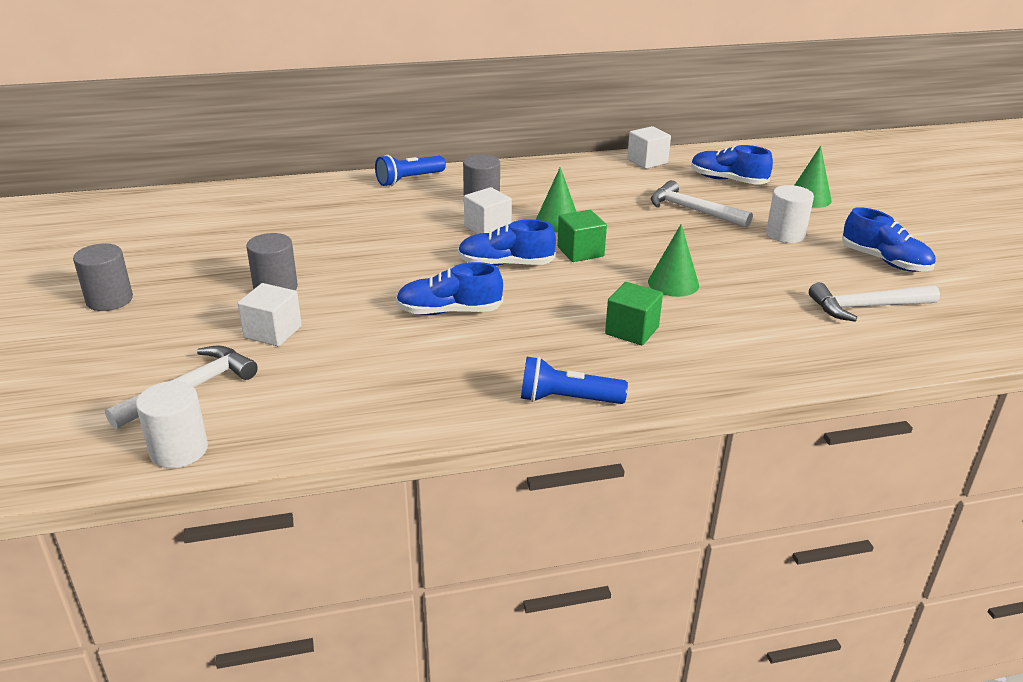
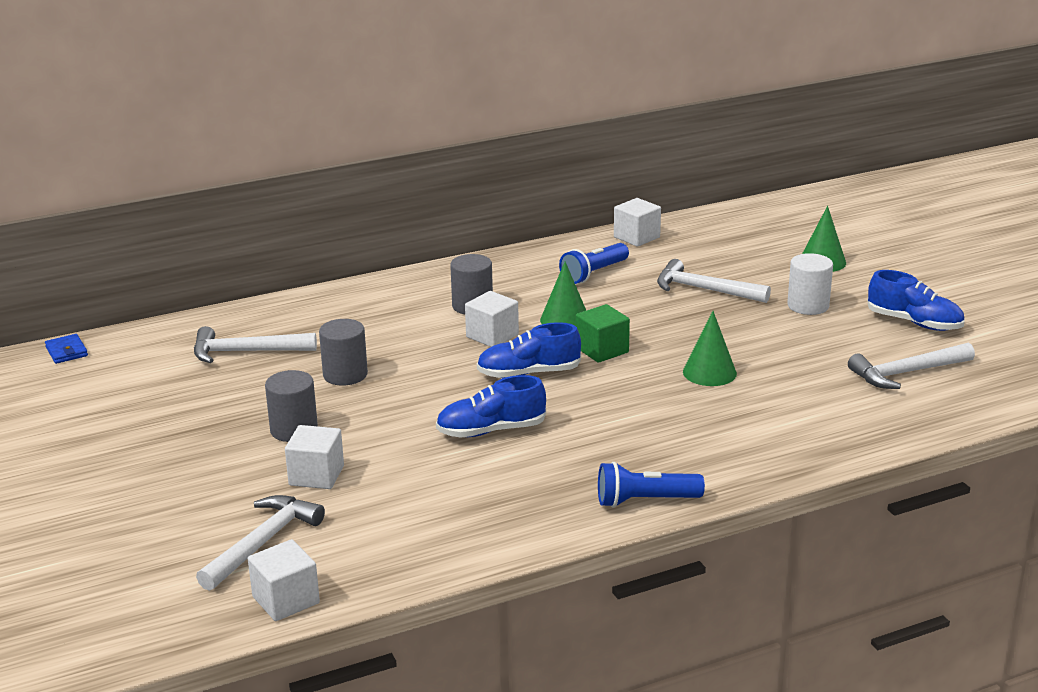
camera: 10 degrees left, 5 degrees down
(109, 300) = (118, 465): grey cylinder -> grey cylinder (345, 375)
(129, 200) = (66, 351): none -> blue wallet
(179, 450) = (286, 600): white cylinder -> white cube
(272, 217) = (246, 352): none -> white hammer
(409, 180) = (379, 290): blue flashlight -> blue flashlight (594, 274)
(632, 330) = (684, 426): green cube -> none
(728, 180) = (731, 250): blue shoe -> none

